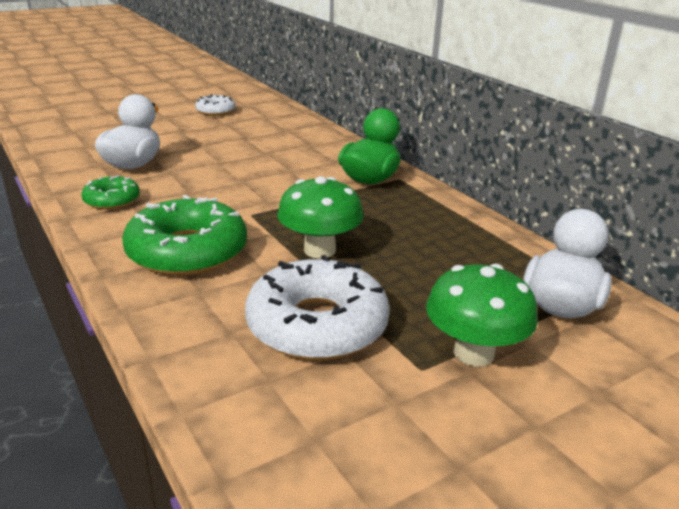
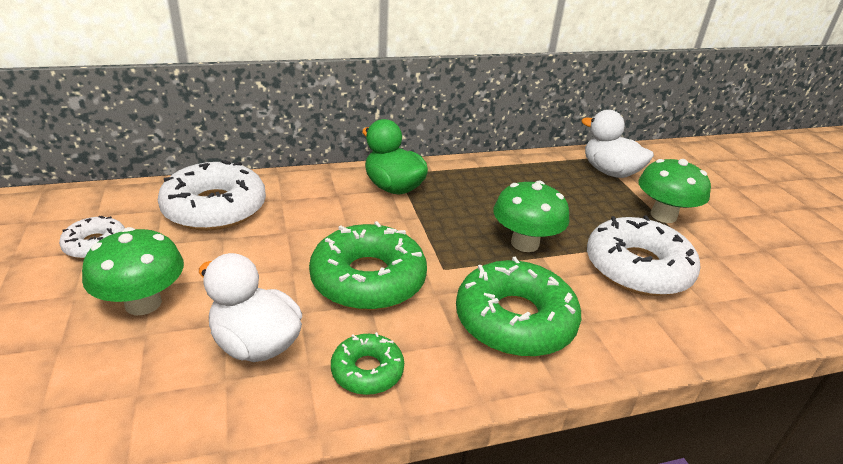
camera: 75 degrees left, 5 degrees up
(163, 132) = (143, 303): none -> green mushroom
(218, 187) = (368, 279): none -> green donut
(280, 129) = (215, 208): none -> white donut

